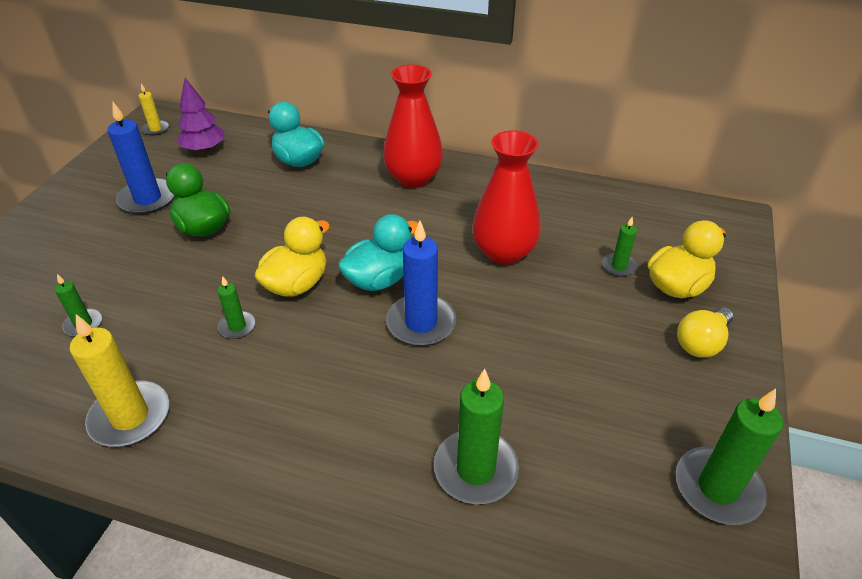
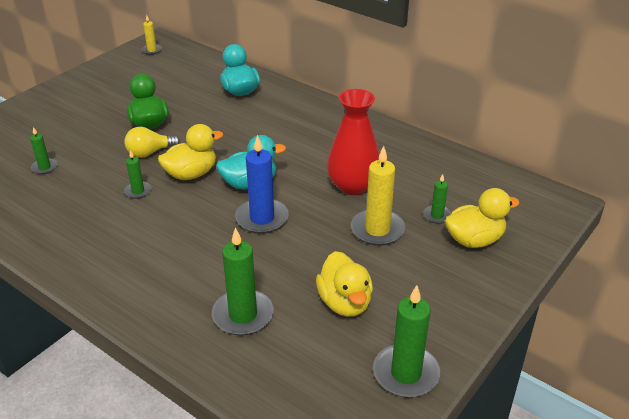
camera: 20 degrees right, 5 degrees down
(130, 417) = (46, 227): yellow candle -> yellow candle (377, 230)
(148, 199) = (122, 97): blue candle -> none
(204, 149) = (178, 70): purple tree -> none
(413, 178) = (317, 120): red vase -> none
(588, 411) = (345, 303): none -> yellow duck
(701, 343) = (464, 282): yellow light bulb -> yellow light bulb (150, 152)

